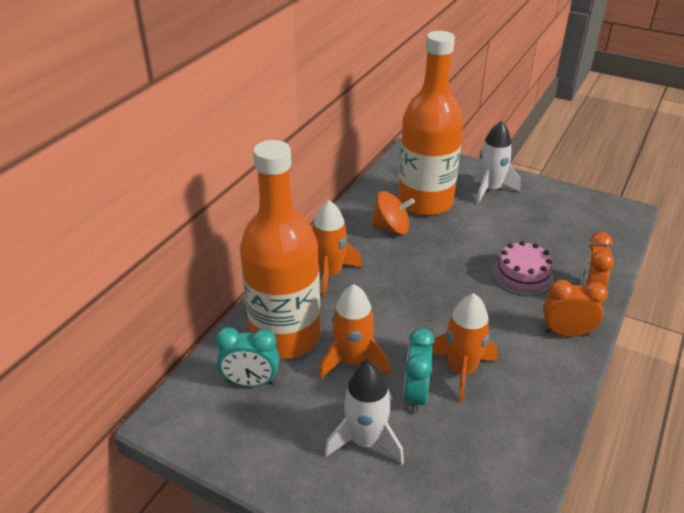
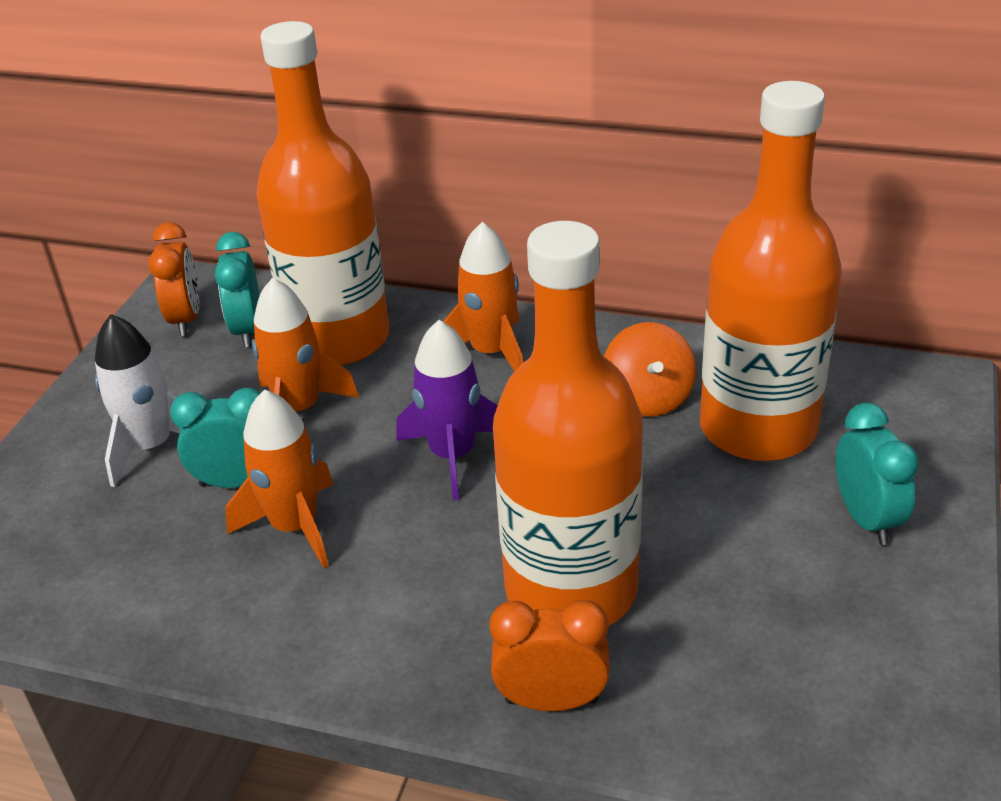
camera: 80 degrees right, 0 degrees up
(416, 300) = (453, 455): none -> purple rocket
(490, 189) = (866, 519): white rocket -> turquoise clock
(522, 275) = (571, 589): pink cake -> orange bottle
(566, 333) = (413, 663): orange clock -> orange clock (186, 319)

